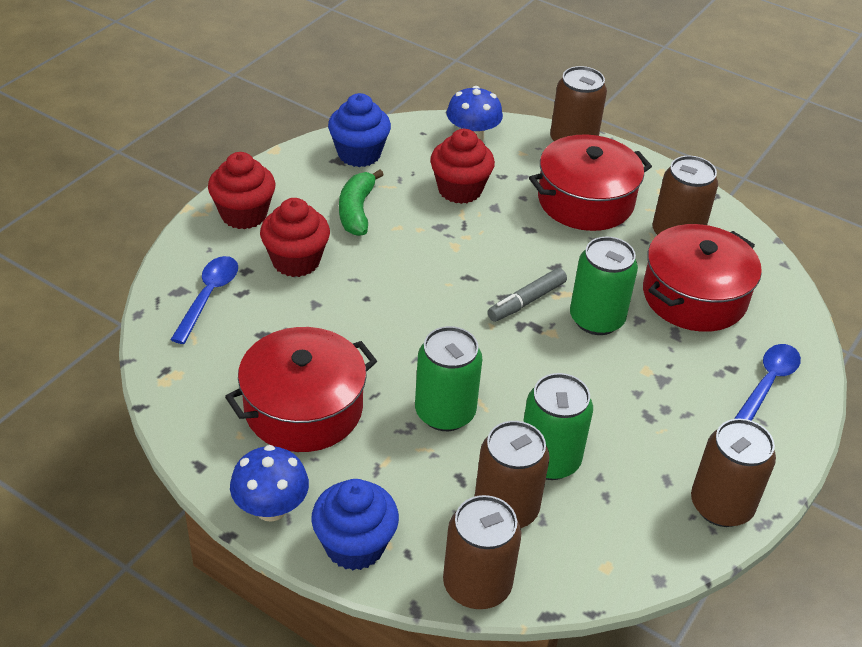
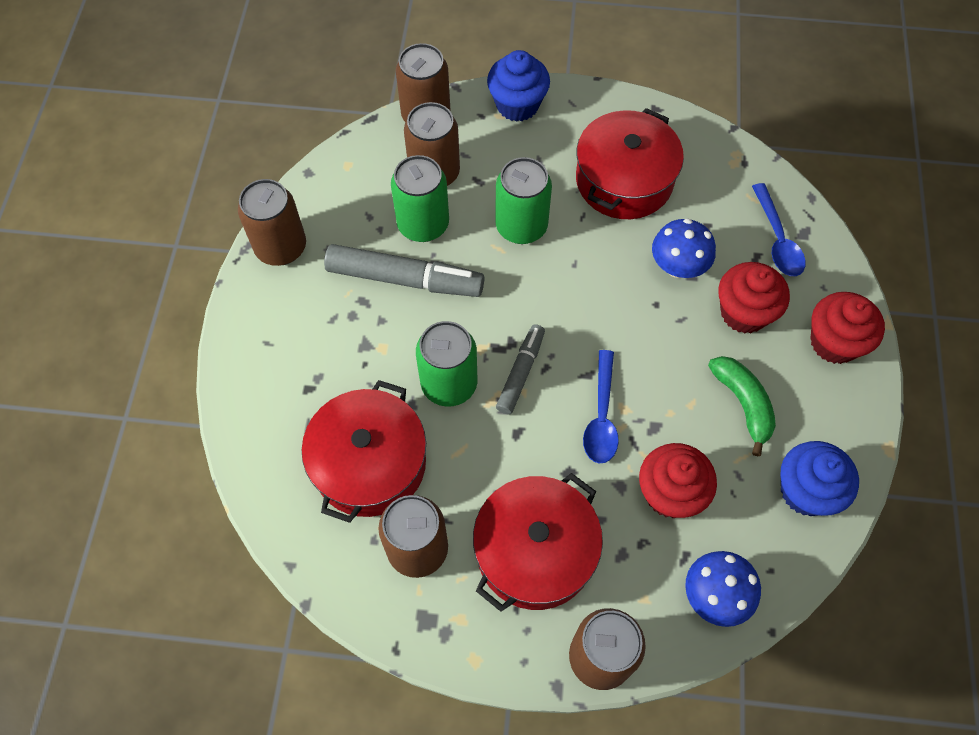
camera: 155 degrees right, 20 degrees up
(271, 508) = (587, 103): blue mushroom -> blue mushroom (678, 267)
(595, 417) = (405, 279): none -> grey marker
(767, 384) = (272, 386): blue spoon -> blue spoon (601, 416)

